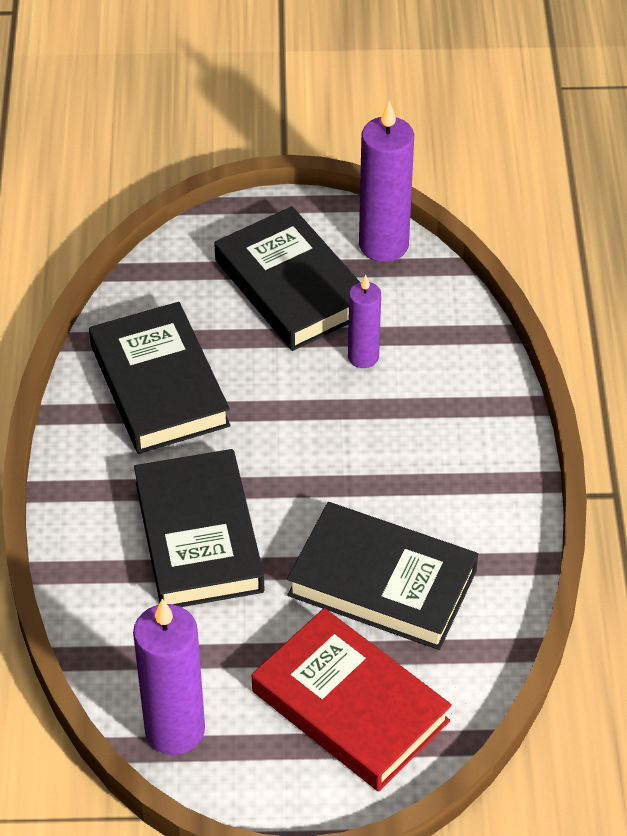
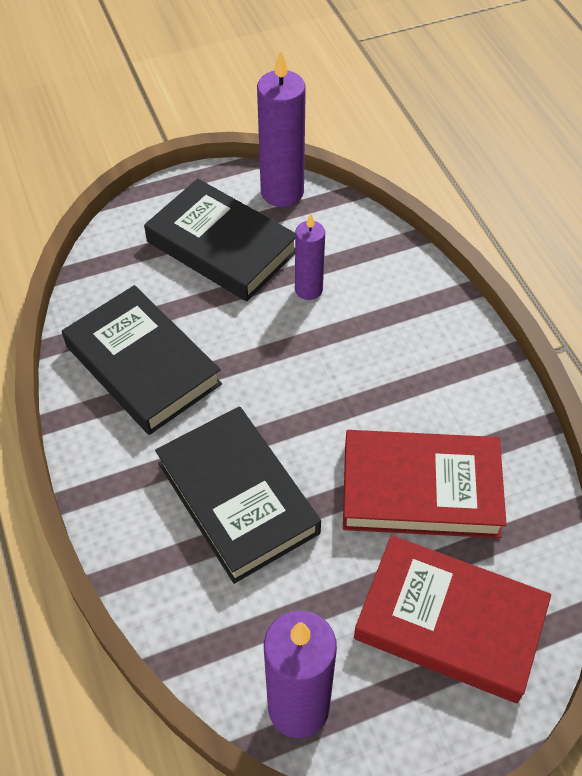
camera: 20 degrees left, 5 degrees up
(382, 583) = (420, 489): black book -> red book

